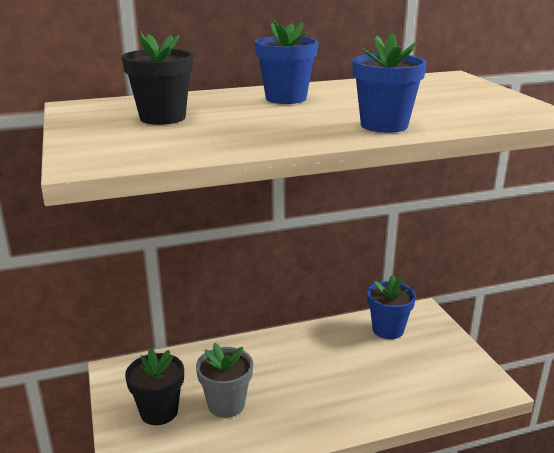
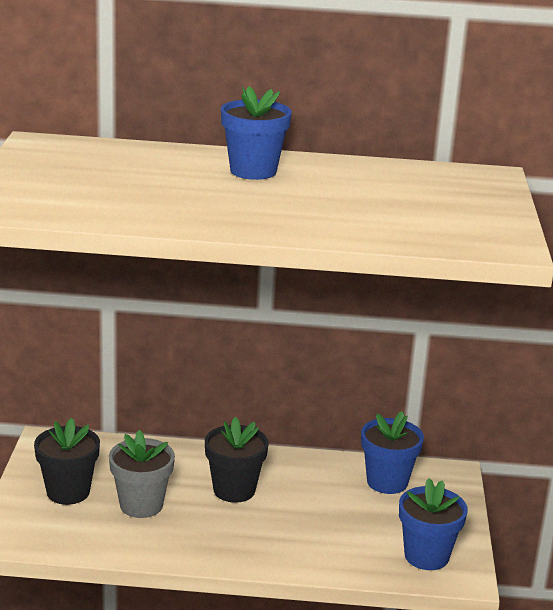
camera: 20 degrees right, 0 degrees up
(162, 118) = (102, 172): black flower pot -> black flower pot (234, 490)
(384, 125) = (307, 224): blue flower pot -> blue flower pot (426, 556)

